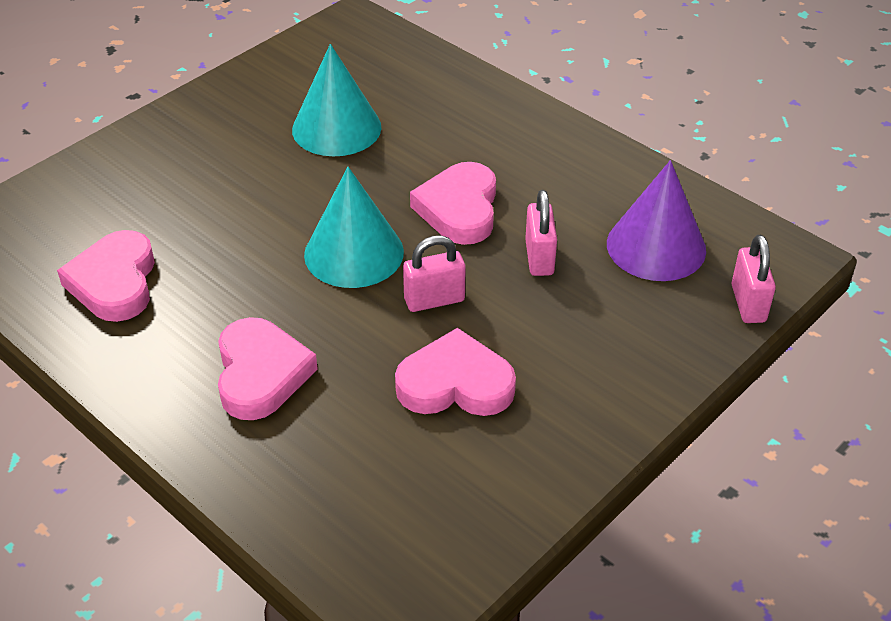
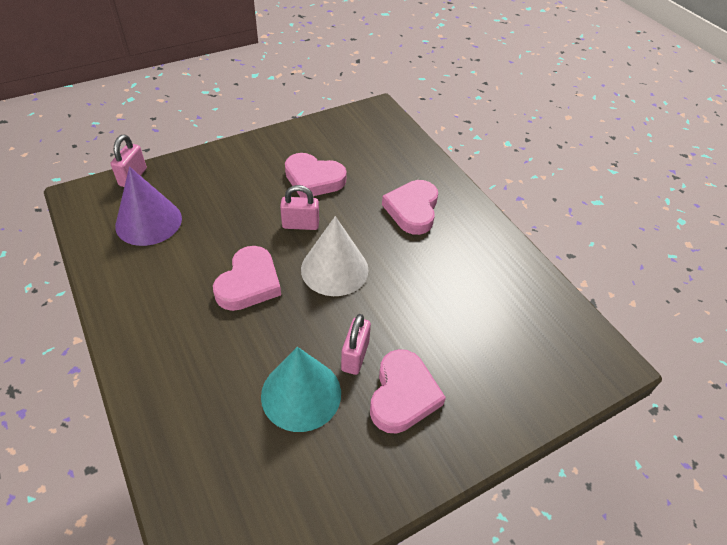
camera: 165 degrees left, 5 degrees up
(114, 282) = (494, 290): pink heart -> pink heart (403, 395)
(354, 253) = (334, 269): turquoise cone -> white cone
(539, 258) = (223, 234): pink padlock -> pink padlock (355, 356)

